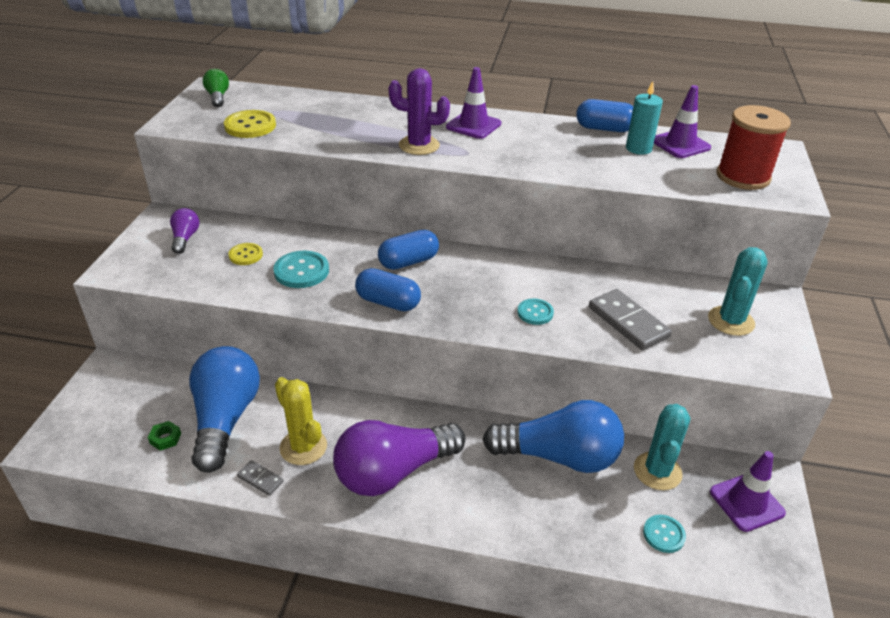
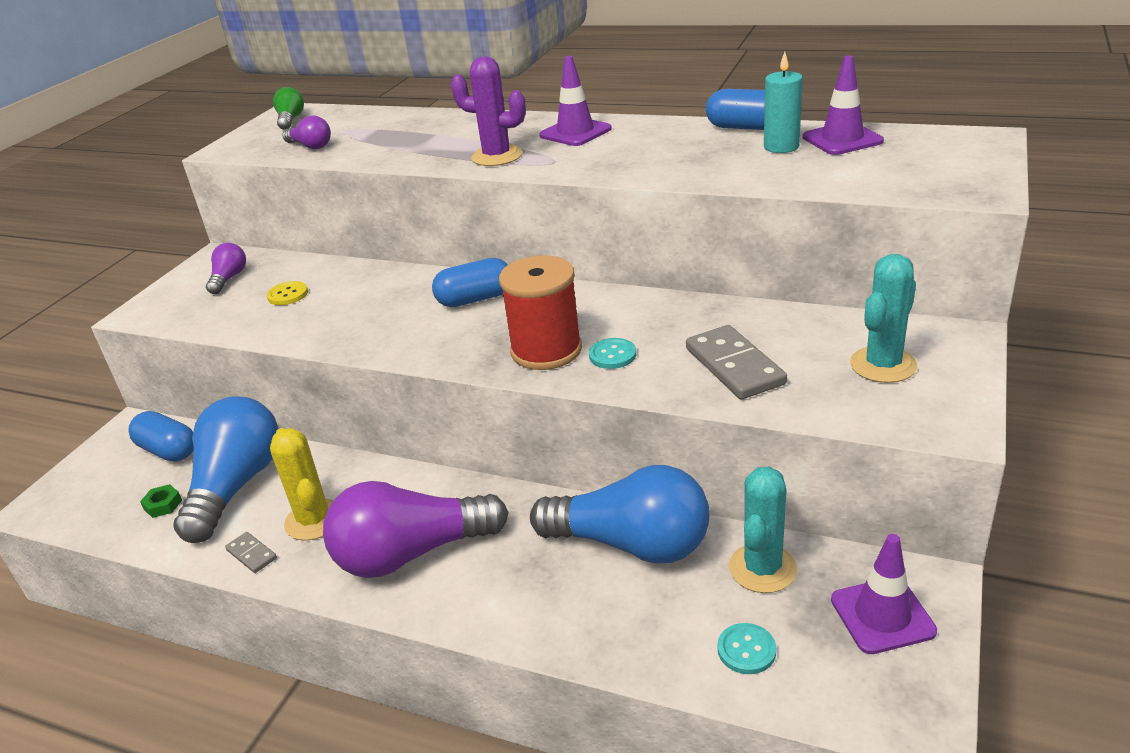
camera: 15 degrees right, 5 degrees down
(250, 126) = (310, 146): yellow button -> purple light bulb
(301, 271) = (344, 311): turquoise button -> none
(388, 302) = (431, 344): blue capsule -> blue capsule (168, 450)
(743, 177) = (915, 172): red spool -> red spool (546, 350)

